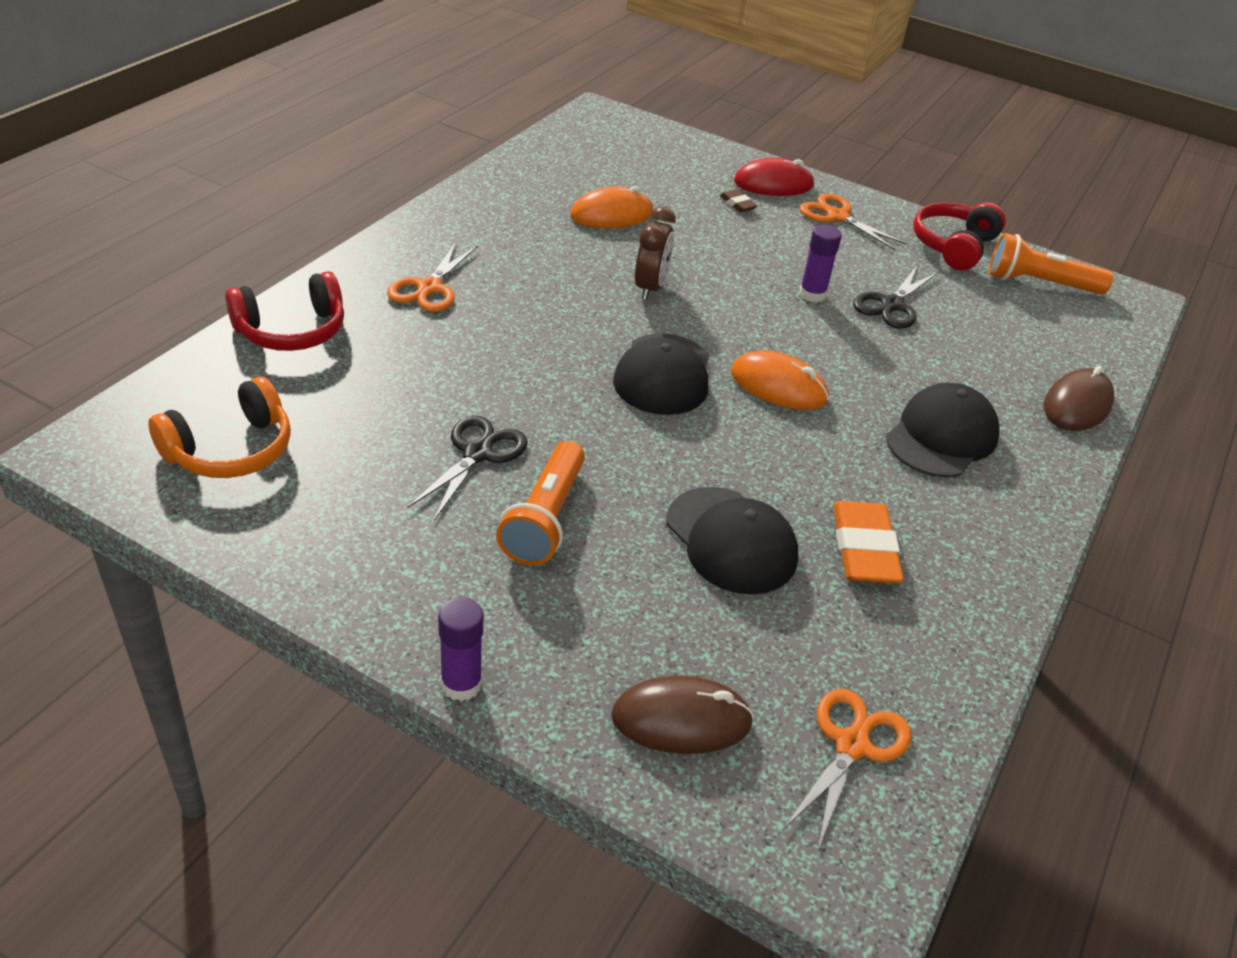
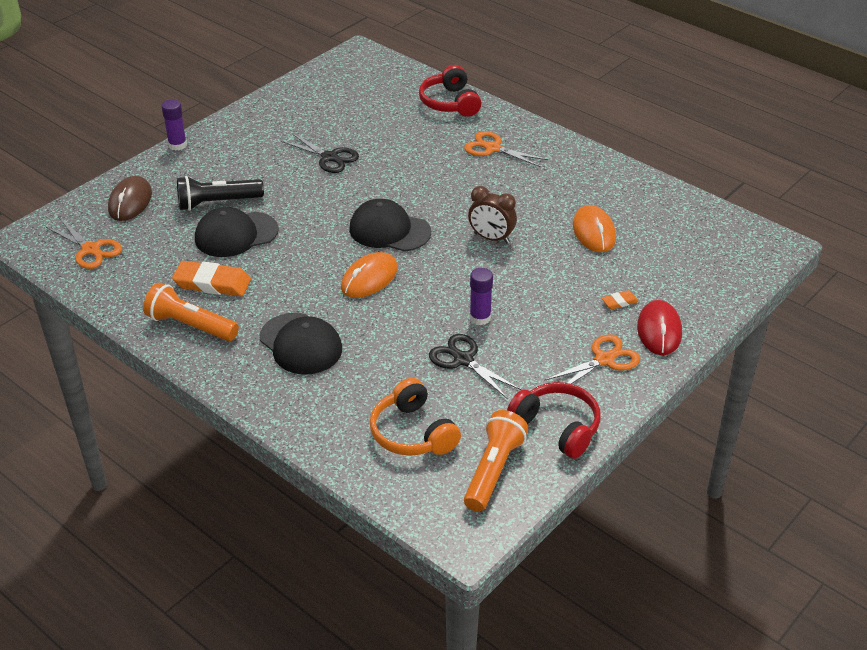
camera: 105 degrees right, 0 degrees up
(230, 450) = (350, 88): orange headphones -> orange headphones (412, 433)
(544, 519) = (273, 175): orange flashlight -> orange flashlight (190, 325)
(648, 581) = (217, 203): none -> black flashlight
(737, 204) = (619, 302): brown eraser -> orange eraser
(1077, 405) = (319, 432): brown mouse -> none

